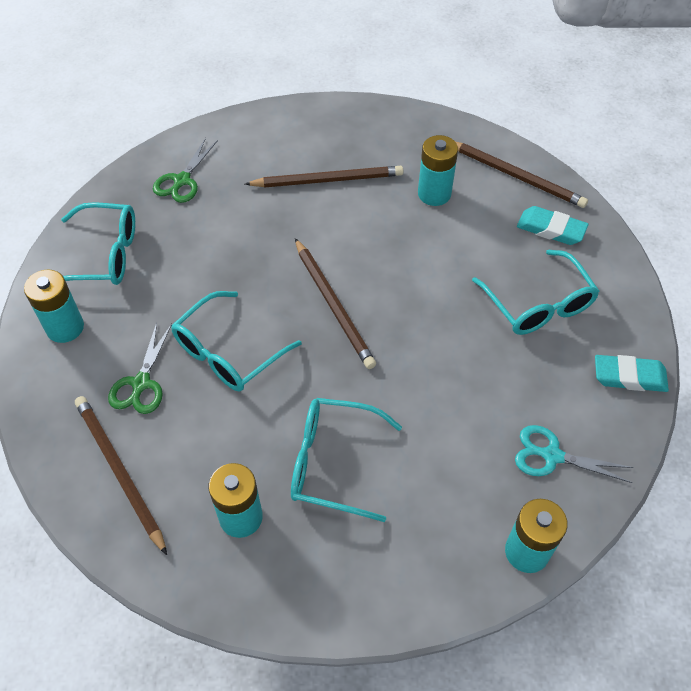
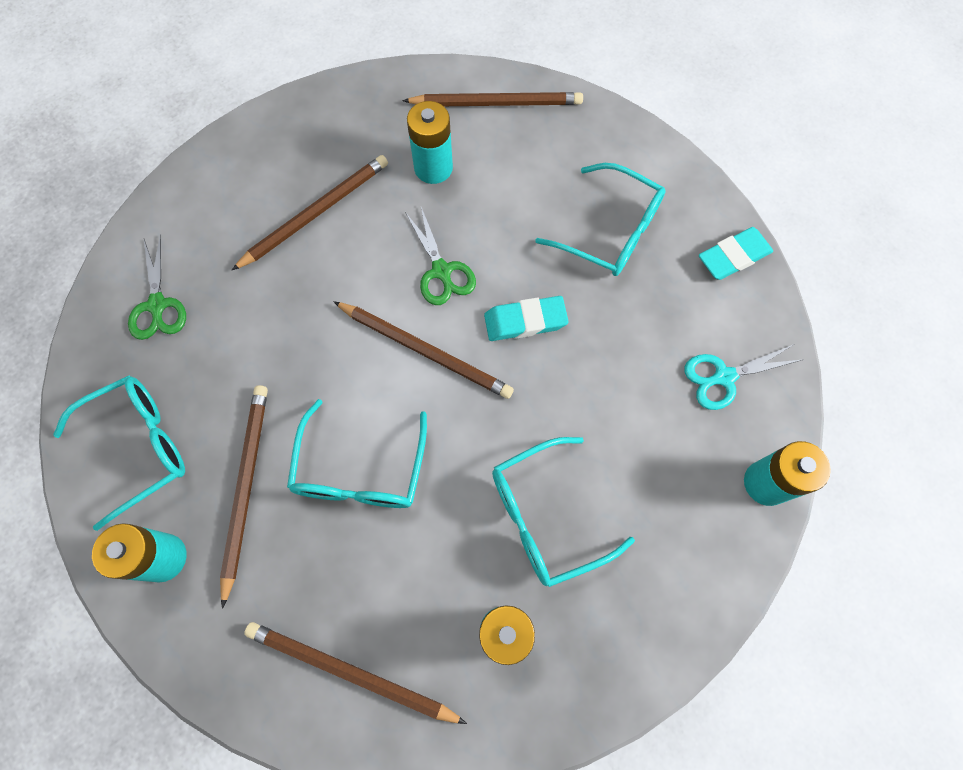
camera: 35 degrees left, 15 degrees up
(141, 383) = (297, 563): green scissors -> green scissors (441, 271)
(147, 317) = (246, 487): none -> brown pencil
(551, 229) = (567, 144): turquoise eraser -> turquoise eraser (525, 321)

